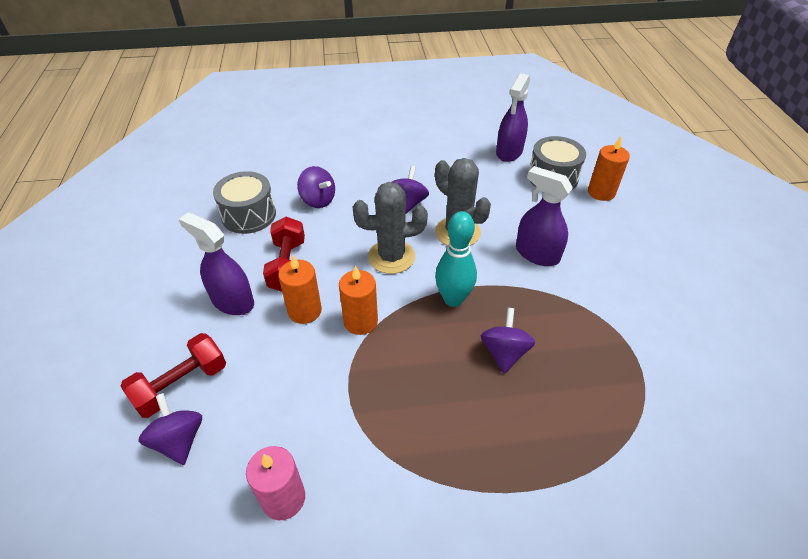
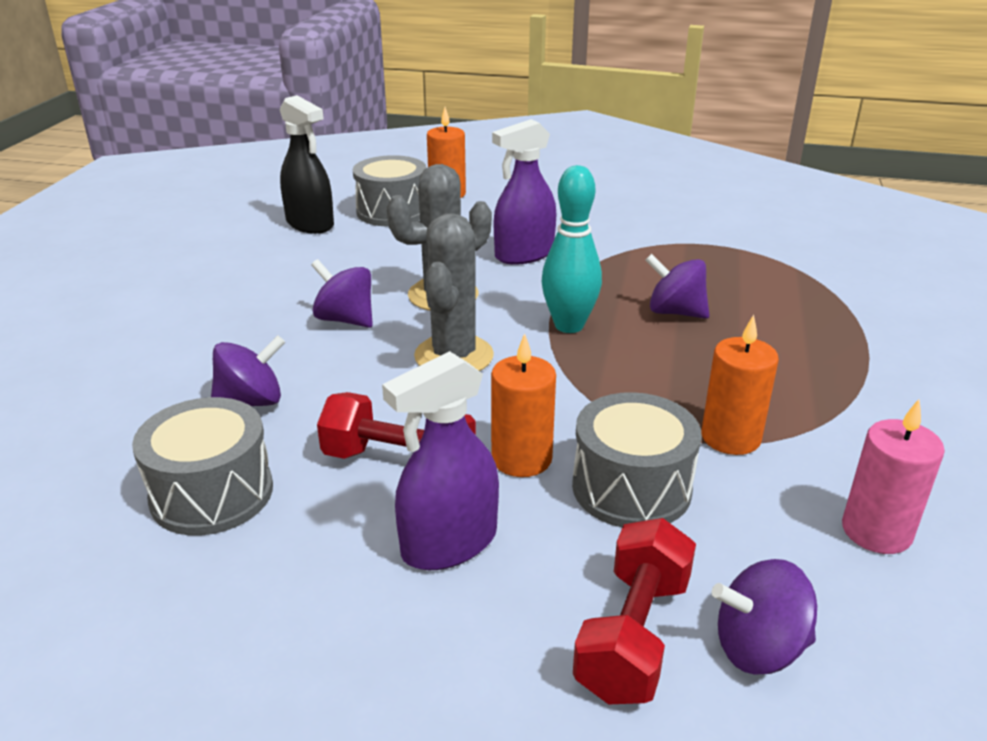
camera: 70 degrees left, 15 degrees down
(181, 385) = (633, 636): red dumbbell -> red dumbbell turned 45 degrees clockwise
(293, 364) = (631, 488): none -> grey drum
(360, 321) = (572, 407): orange candle -> orange candle (730, 437)
(509, 152) = (310, 224): purple spray bottle -> black spray bottle

